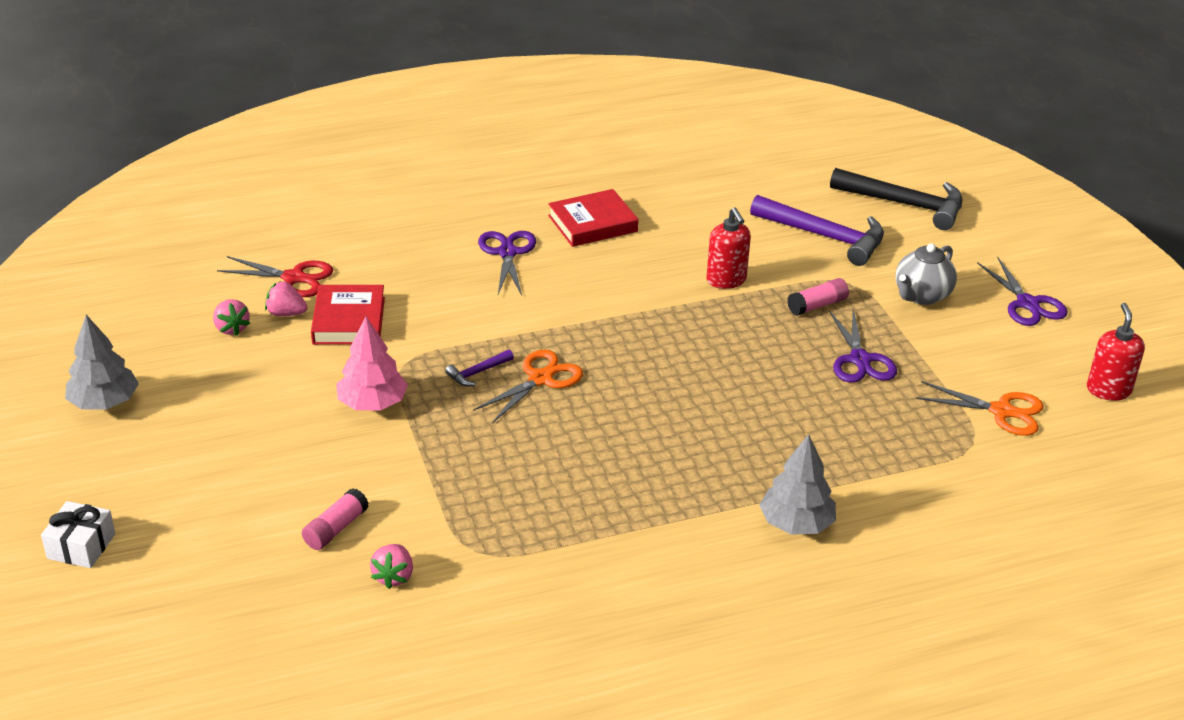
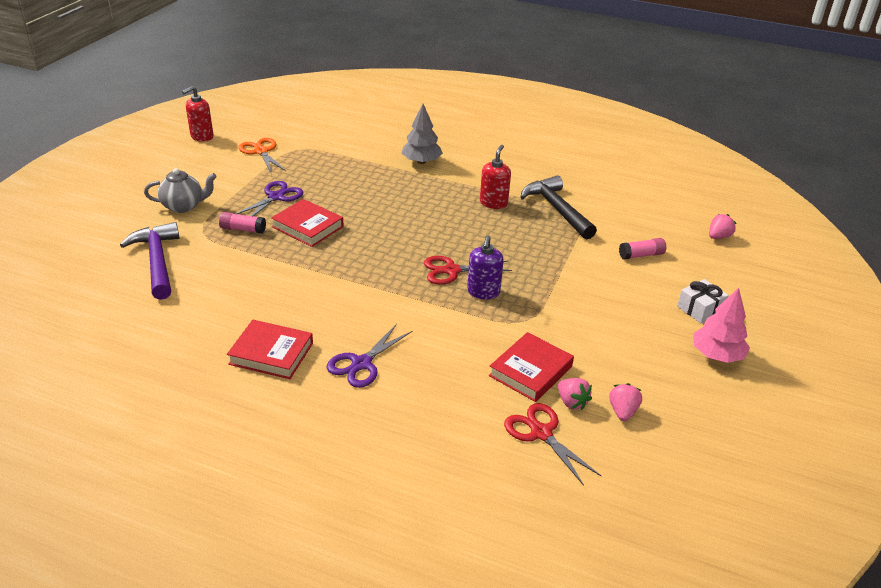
camera: 140 degrees left, 0 degrees up
(81, 546) = (794, 312): white gift -> white gift (700, 309)
(104, 402) = (750, 398): grey tree -> none
(372, 403) = (566, 306): pink tree -> pink tree (717, 355)
(393, 576) = (627, 224): pink strawberry -> pink strawberry (718, 237)
(478, 373) = (483, 292): purple hammer -> purple soap dispenser
(540, 379) = (451, 271): orange scissors -> red scissors
(726, 280) = (261, 268): red soap dispenser -> red soap dispenser (493, 203)
(762, 344) = (307, 227): none -> red book
(904, 204) = (71, 254): black hammer -> black hammer (557, 209)
(1027, 304) = (147, 177): purple scissors -> none

